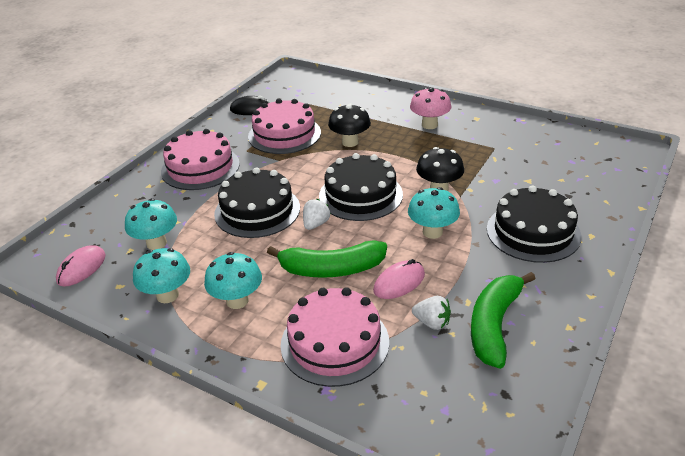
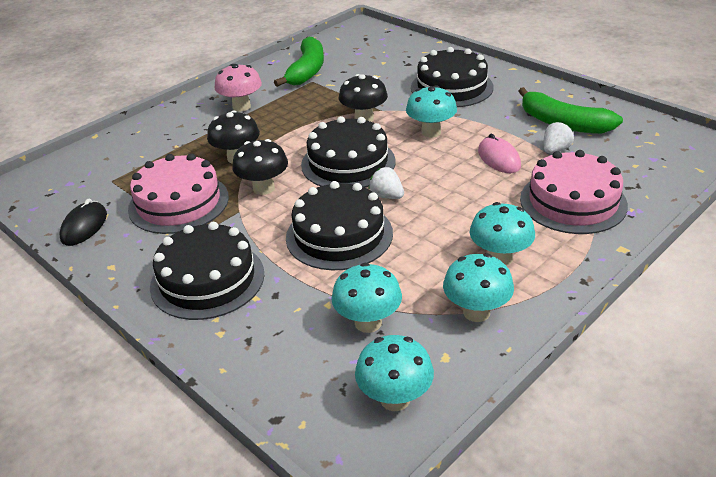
camera: 75 degrees left, 0 degrees up
(81, 268) = (395, 399): pink mouse -> turquoise mushroom
(200, 167) = (207, 279): pink cake -> black cake
(311, 163) = (263, 188): none -> black mushroom
(331, 269) = (467, 193): green banana -> green banana (307, 71)

